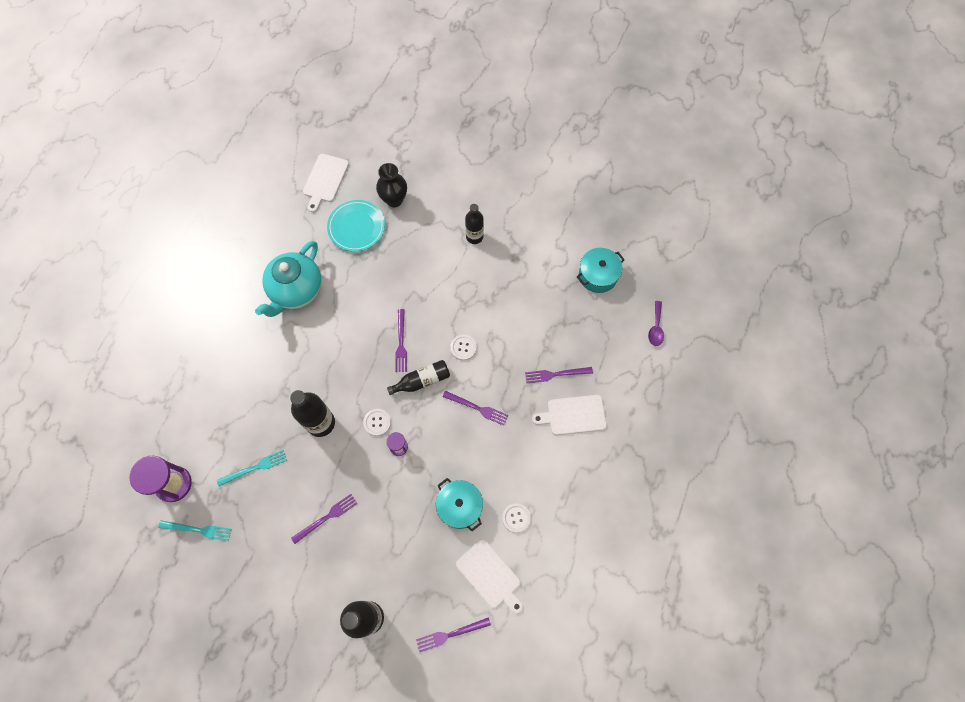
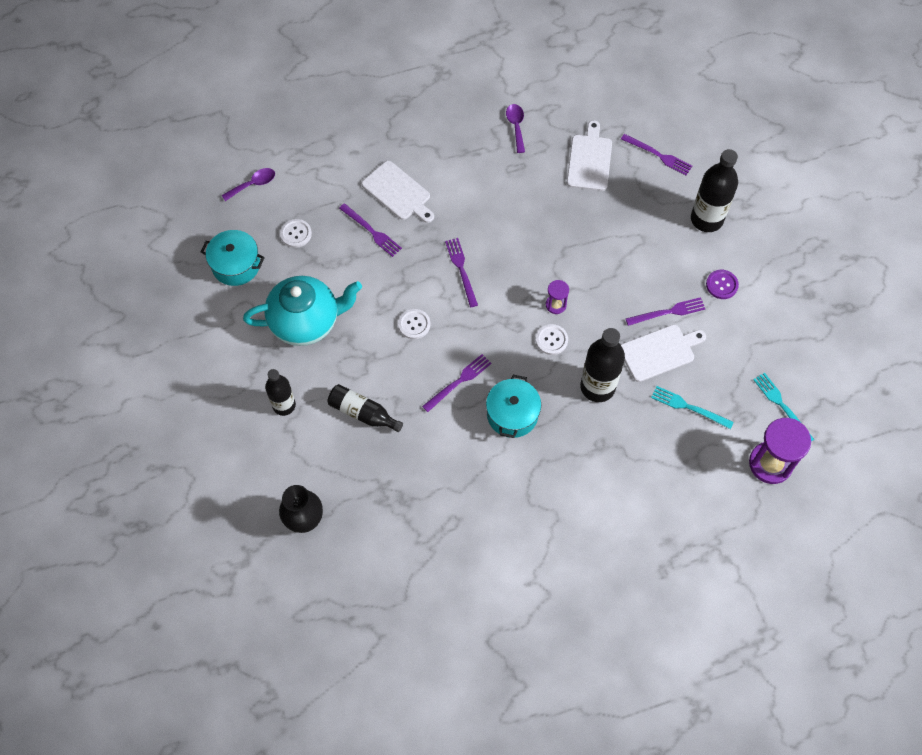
camera: 130 degrees left, 5 degrees down
(296, 291) = (494, 527): turquoise teapot -> turquoise teapot (306, 322)
(311, 576) = (722, 285): none -> purple button
(325, 180) = (341, 618): white cutting board -> white cutting board (659, 352)
(326, 517) = (668, 312): purple fork -> purple fork turned 150 degrees clockwise
(356, 227) = (370, 531): turquoise plate -> none
(422, 381) = (478, 334): black bottle -> black bottle (362, 413)
(460, 506) = (558, 220): turquoise pot -> turquoise pot (512, 414)
(516, 518) = (527, 174): white button -> white button (296, 234)
(564, 546) = (516, 126): none -> purple spoon

